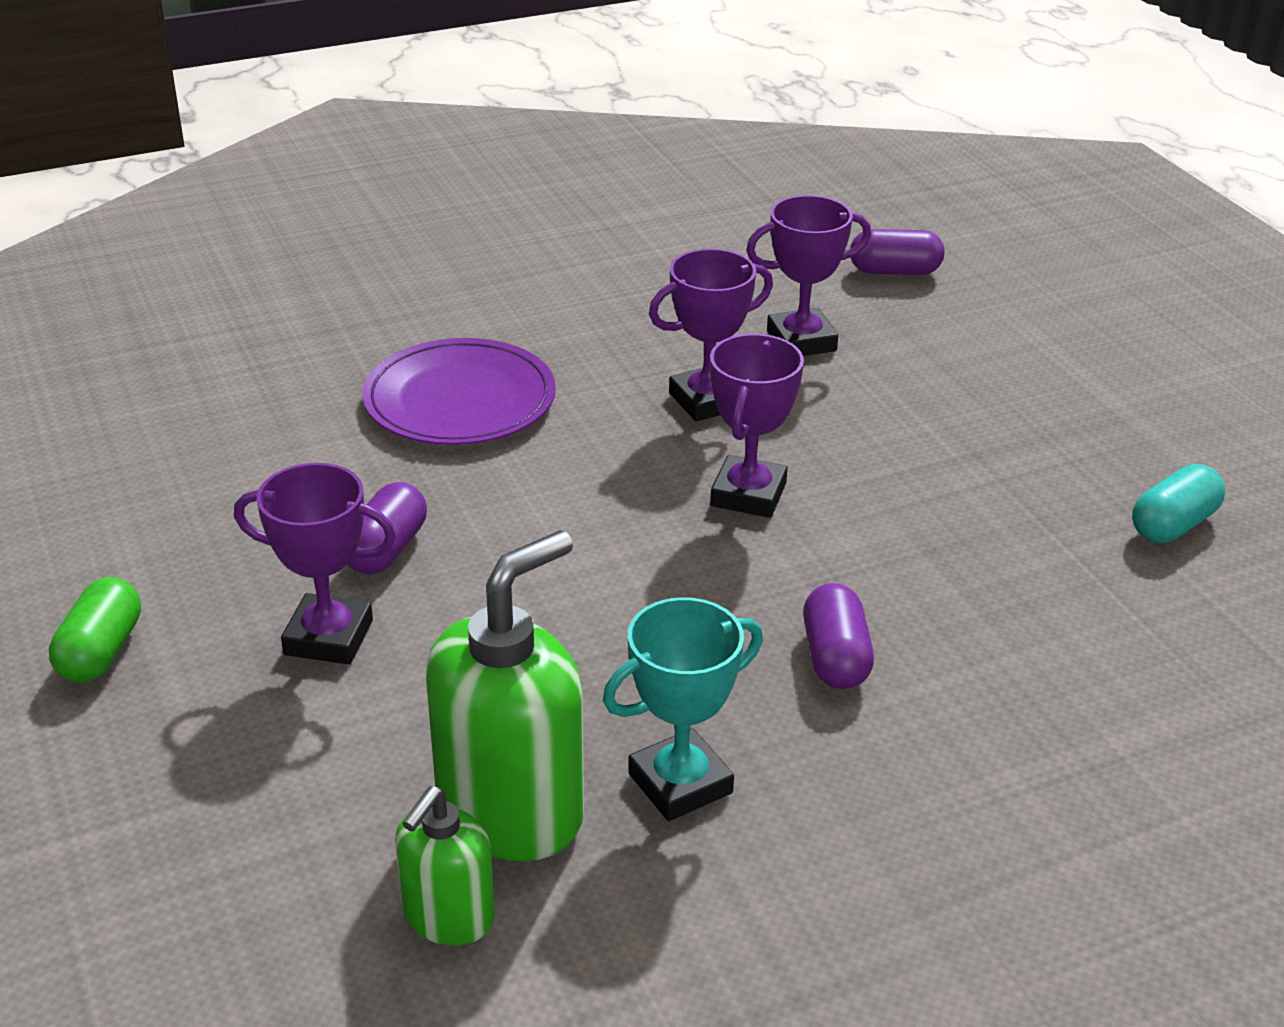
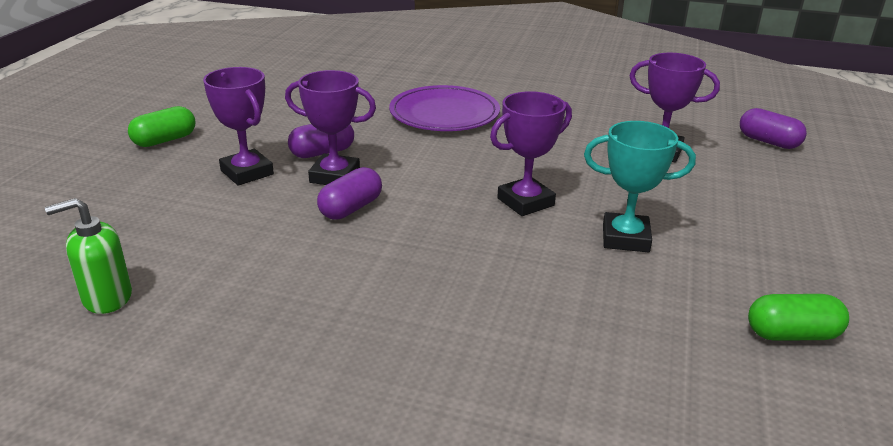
camera: 40 degrees right, 5 degrees down
(511, 810) = (201, 272): green soap dispenser -> none
(680, 783) = (288, 304): turquoise trophy -> turquoise trophy (625, 238)
(707, 400) = (566, 156): purple trophy -> purple trophy (335, 176)
(835, 658) = (457, 292): purple capsule -> purple capsule (351, 208)
(1173, 525) = (792, 334): turquoise capsule -> green capsule

